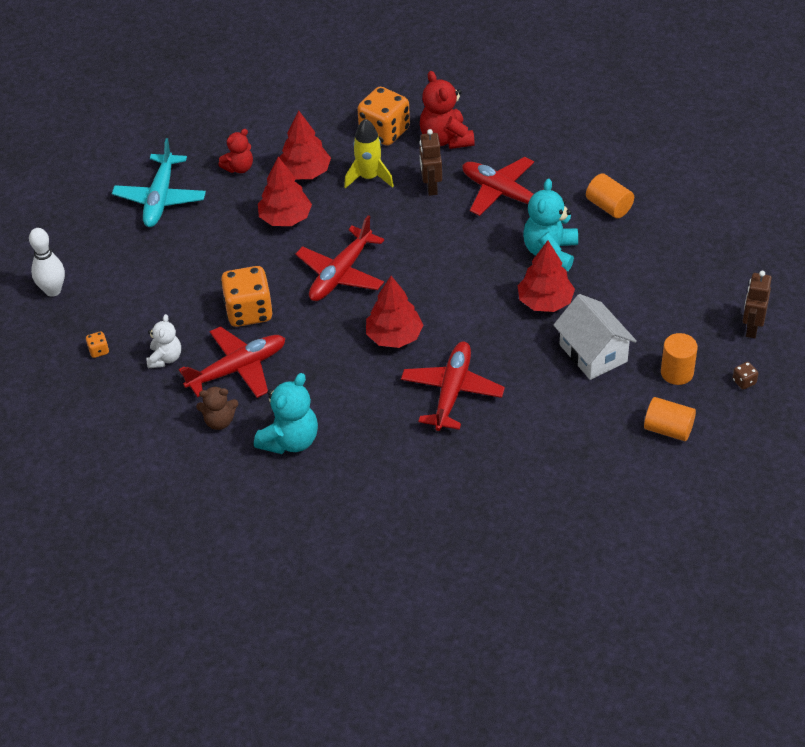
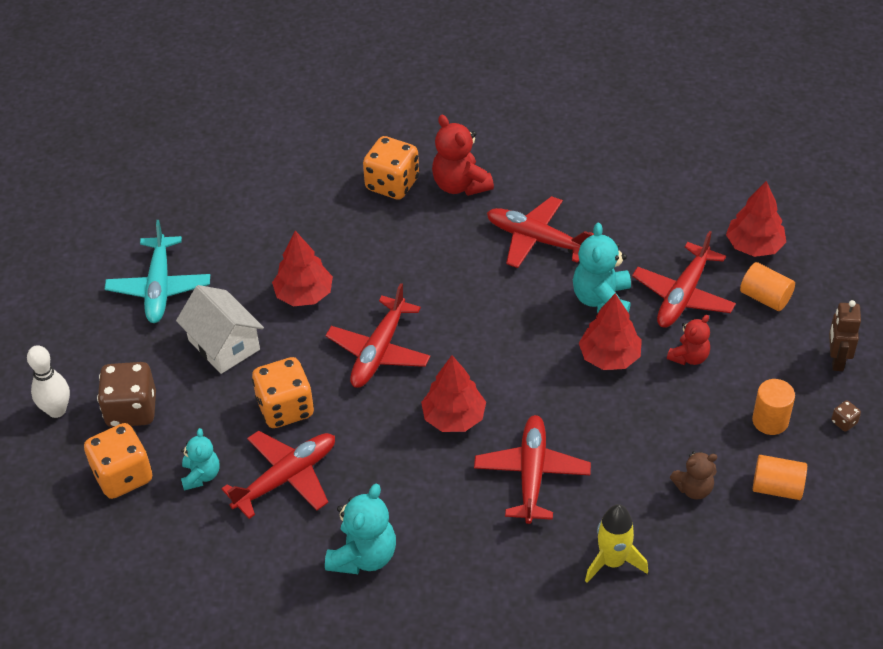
camera: 10 degrees left, 0 degrees up
(99, 351) = (123, 476): orange dice -> orange dice, size x2.41
(116, 298) = (131, 410): none -> brown dice
(165, 358) = (201, 475): white teddy bear -> turquoise teddy bear
(219, 421) = (278, 543): brown teddy bear -> brown teddy bear (693, 488)
(239, 168) = (240, 242): red teddy bear -> red teddy bear (689, 357)
(305, 172) = (315, 239): red tree -> red tree (754, 246)
(369, 177) = (386, 237): yellow rocket -> yellow rocket (613, 562)
(431, 187) = (456, 240): brown robot -> none
(593, 353) = (675, 410): white house -> white house (224, 345)
(609, 206) = (652, 241): orange cylinder -> orange cylinder (765, 297)
(625, 256) = (683, 295): none -> red plane

